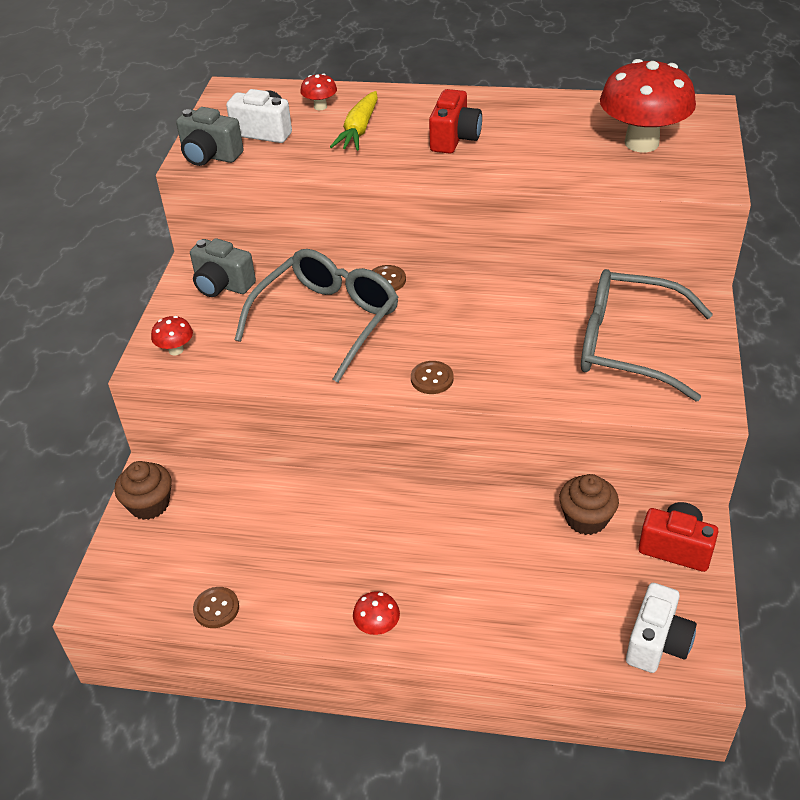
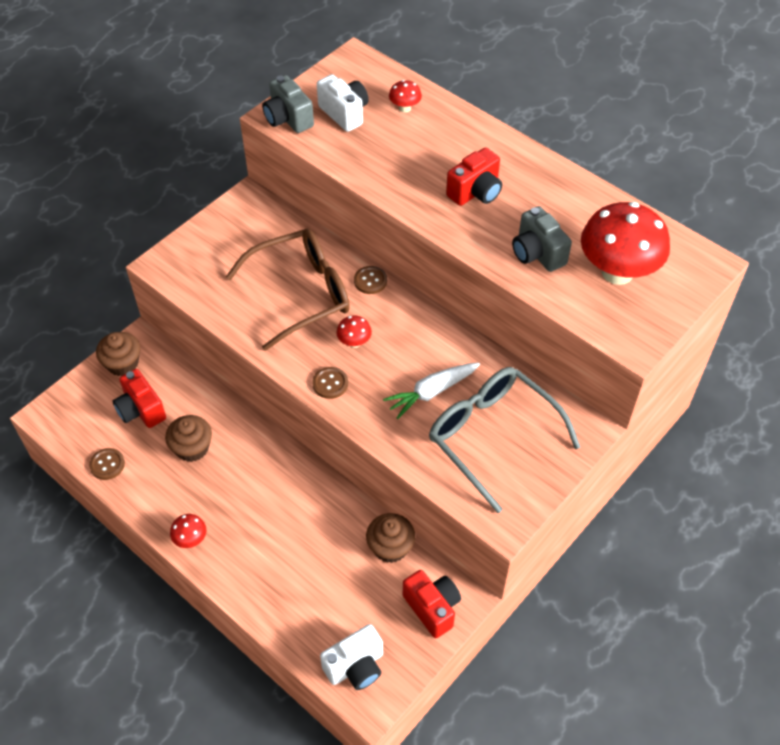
camera: 30 degrees right, 10 degrees up
(176, 350) = (185, 263): red mushroom -> red mushroom (354, 342)
(210, 536) = (141, 410): none -> red camera
(222, 285) = (256, 223): grey camera -> grey camera (537, 253)
(300, 541) = (192, 448): none -> brown cupcake
(327, 320) = (301, 293): grey glasses -> brown glasses
(359, 130) = (412, 147): yellow carrot -> none
(536, 339) = (431, 392): none -> white carrot

